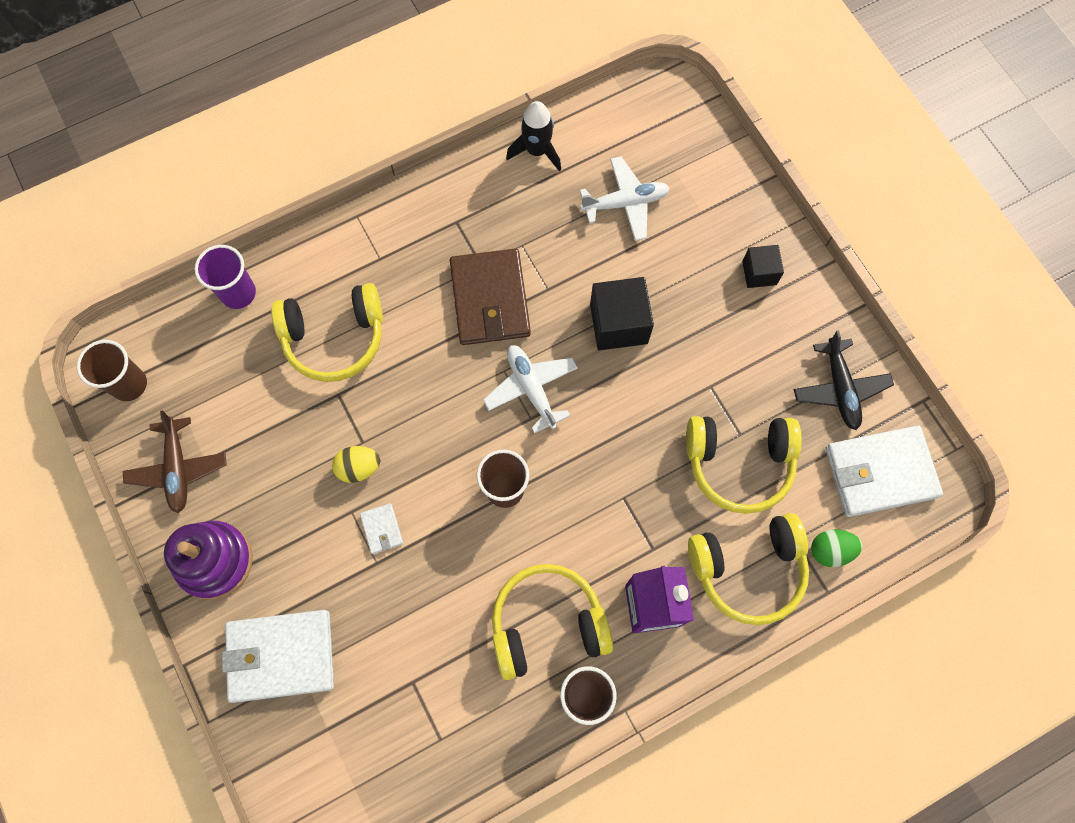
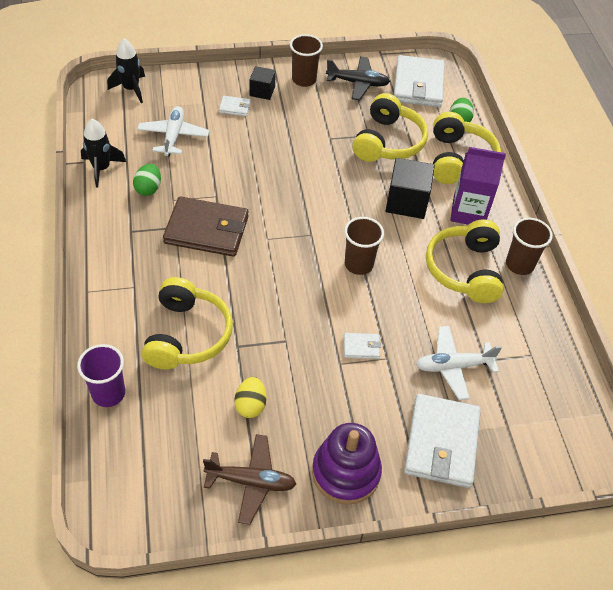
camera: 75 degrees left, 20 degrees down
(129, 384) = (151, 504): brown cup -> brown cup (304, 80)
(359, 468) = (305, 348): yellow egg -> yellow egg (250, 405)
(527, 212) = (148, 189): none -> green egg
(531, 388) = (288, 227): white plane -> white plane (453, 366)
(618, 324) = (262, 167): black cube -> black cube (407, 201)
(684, 122) = (131, 89): none -> black rocket
(711, 252) = (235, 107): none -> white wallet

